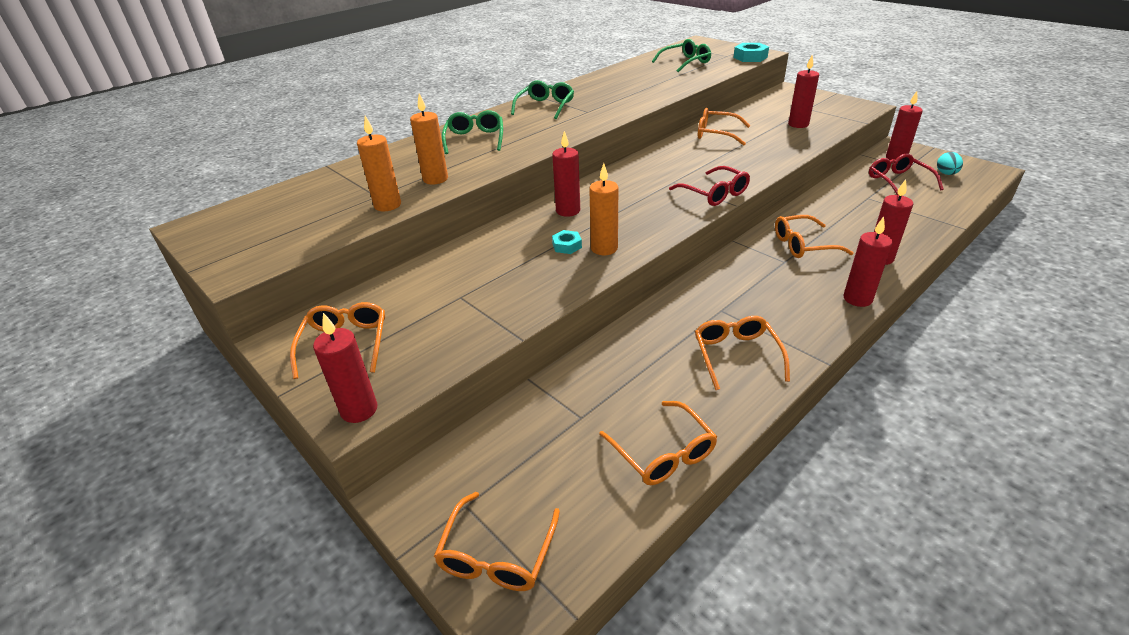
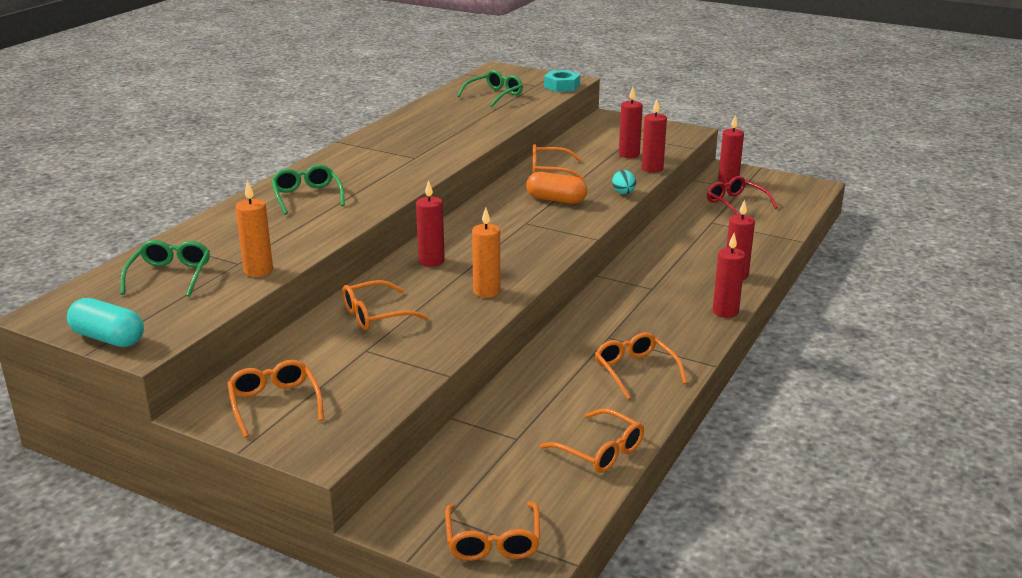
camera: 20 degrees left, 10 degrees down
(218, 257) = (108, 338): none -> turquoise capsule
(359, 410) = (328, 449): red candle -> red candle (652, 169)
(435, 179) = (292, 241): orange candle -> none
(545, 107) = (364, 155): green glasses -> green glasses (170, 276)
(567, 246) = (448, 293): turquoise nut -> none
(711, 162) = (556, 200): none -> orange capsule
(714, 193) = (571, 230): red glasses -> none
(803, 245) = (665, 272): orange glasses -> orange glasses (376, 315)
(946, 174) = (777, 192): turquoise egg -> turquoise egg (623, 193)

